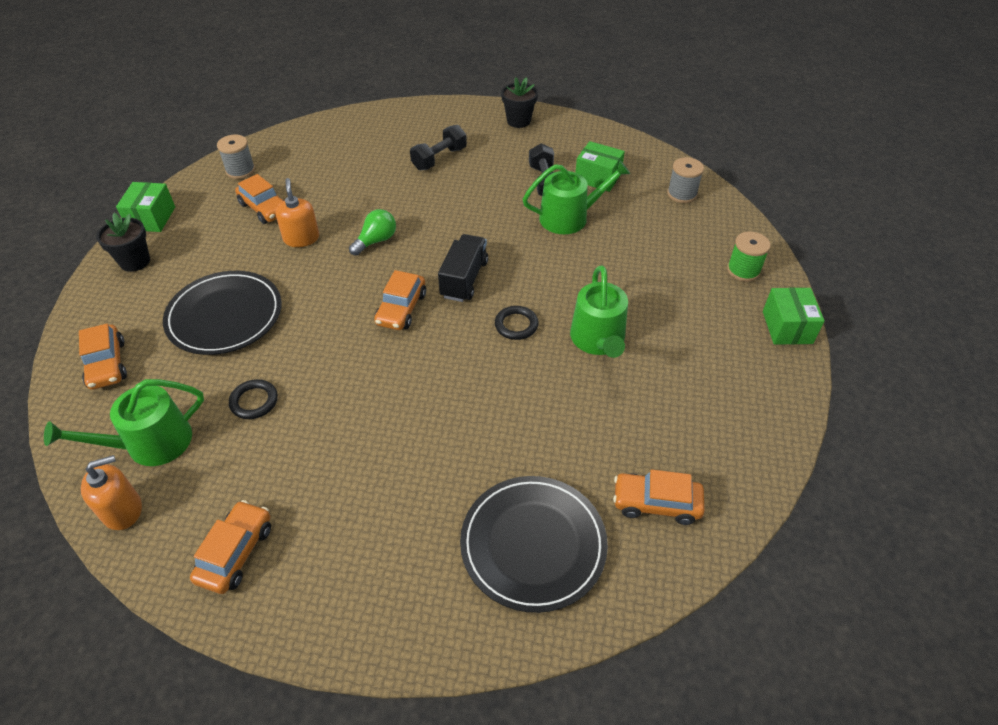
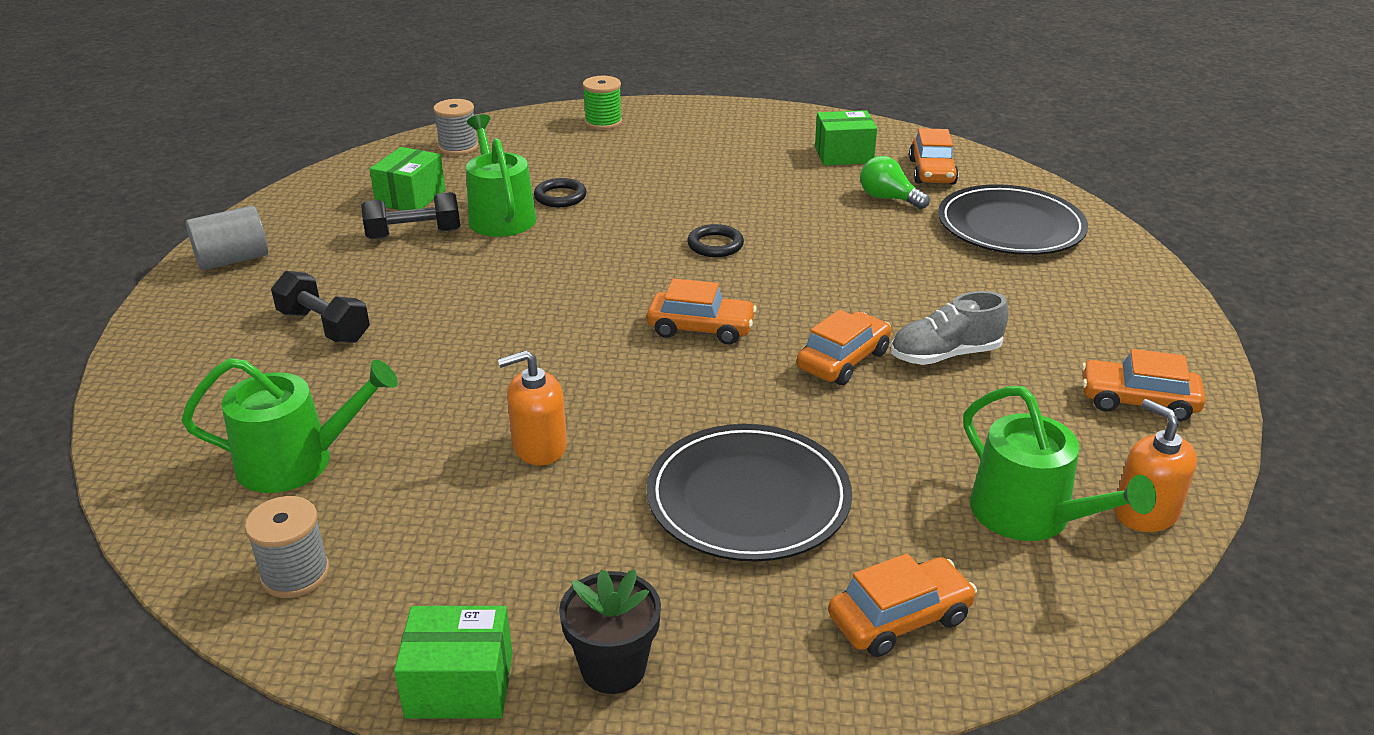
camera: 95 degrees left, 15 degrees down
(254, 401) = (913, 430): black ring -> black ring (560, 197)
(264, 208) = (443, 509): orange car -> orange car (843, 360)
(333, 439) = (945, 355): none -> grey shoe
(376, 241) = (548, 366): green light bulb -> green light bulb (888, 198)
(464, 279) = (633, 285): black truck -> none
(518, 121) = (233, 260): black flower pot -> grey cylinder
(598, 340) = (729, 197): green watering can -> green watering can (297, 461)
(787, 327) = (688, 108): green box -> green box (843, 155)

